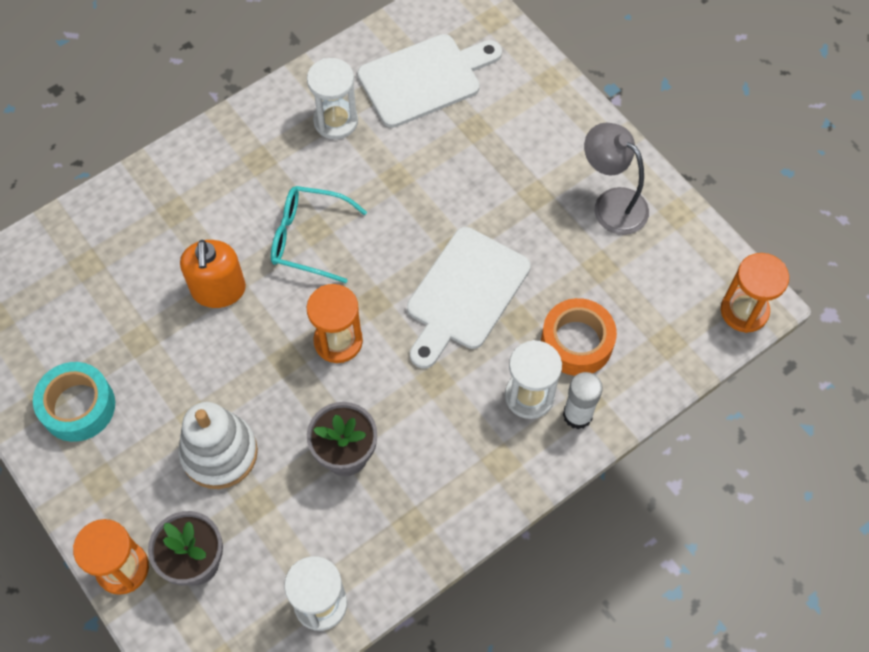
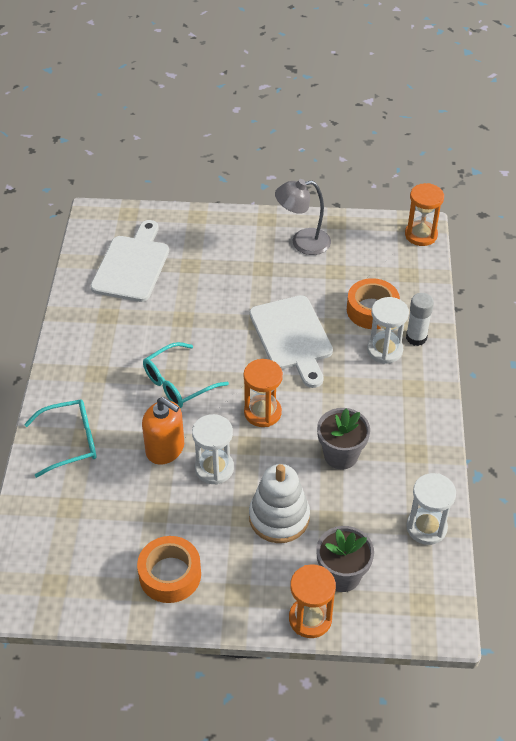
camera: 50 degrees left, 15 degrees down
(78, 406) = (170, 575): turquoise tape -> orange tape
(160, 205) = (71, 442): none -> turquoise glasses
(336, 121) = (112, 321): white hourglass -> white hourglass (214, 468)

